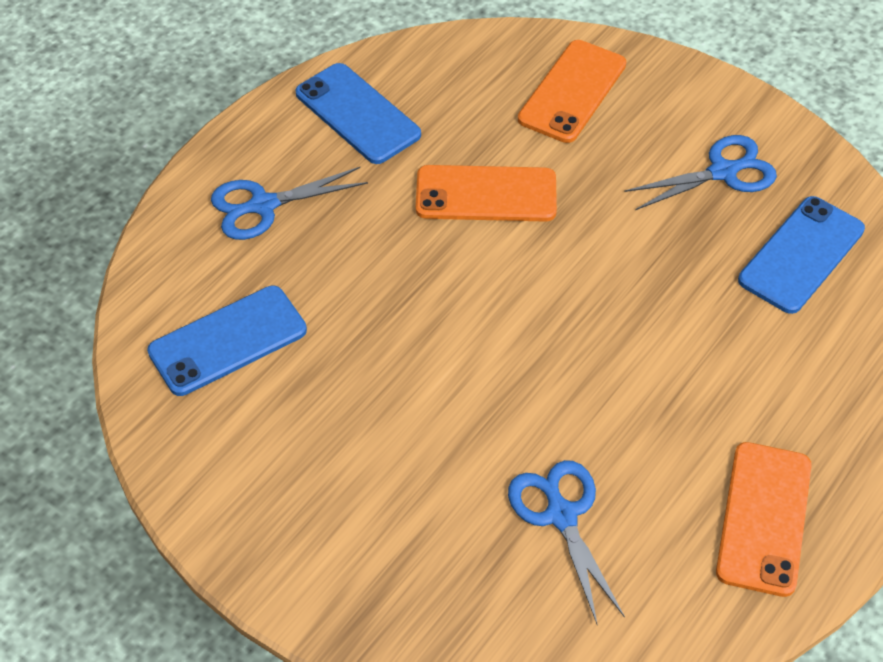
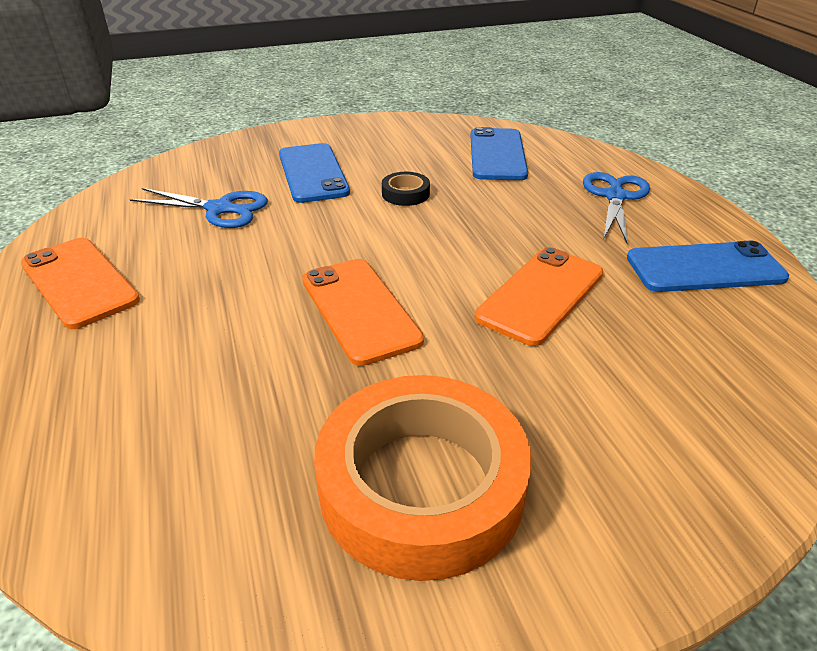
camera: 125 degrees right, 15 degrees down
(392, 372) = (405, 194): none -> black tape
(572, 92) = (662, 424): orange phone -> orange phone (359, 310)
(722, 172) = (421, 485): blue scissors -> orange tape
(801, 255) = (237, 474): blue phone -> blue phone (313, 173)

